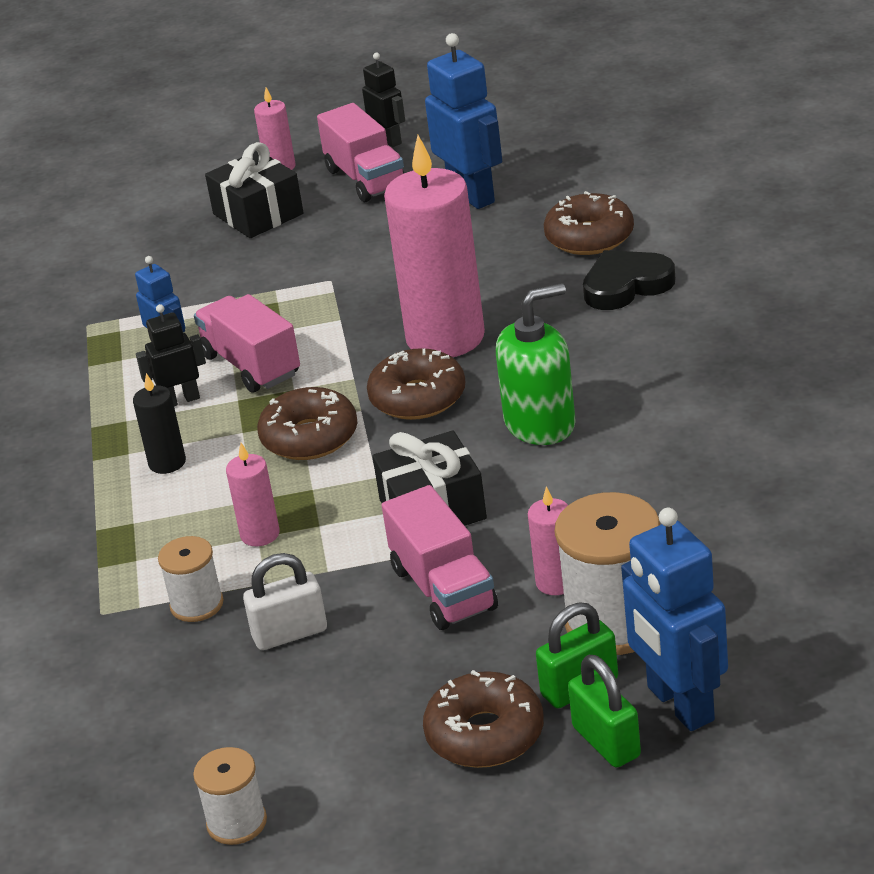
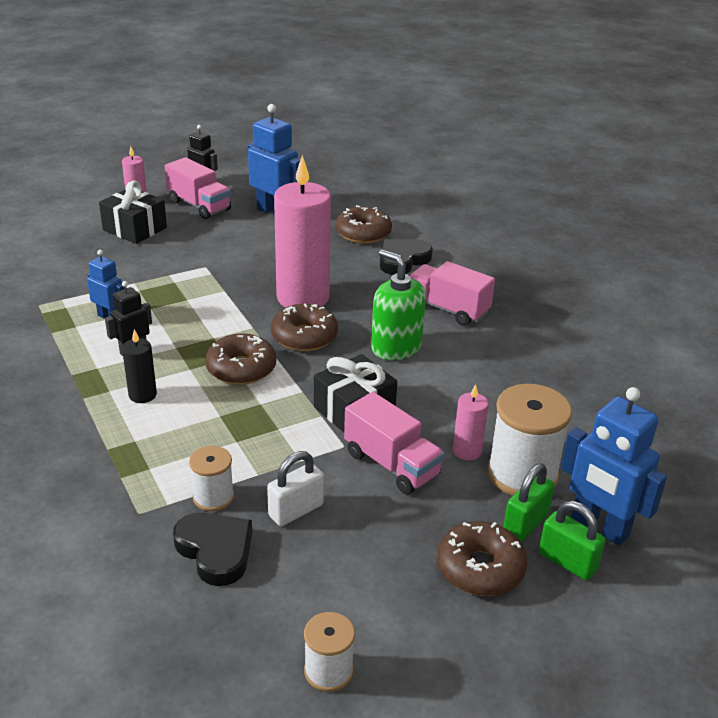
camera: 25 degrees left, 0 degrees up
(170, 669) = (215, 550): none -> black heart
(251, 365) = (175, 324): pink truck -> pink truck (447, 309)
(260, 534) = (237, 439): pink candle -> none
(540, 424) = (396, 347): green soap dispenser -> green soap dispenser turned 90 degrees counterclockwise

